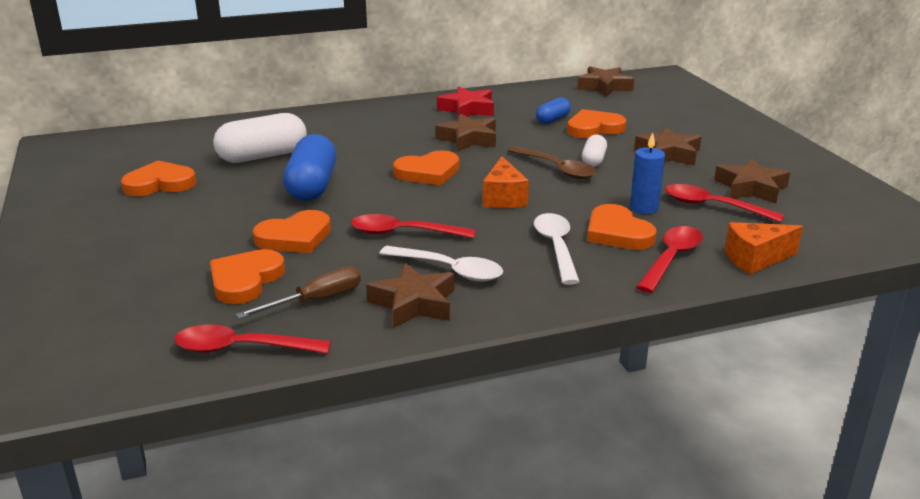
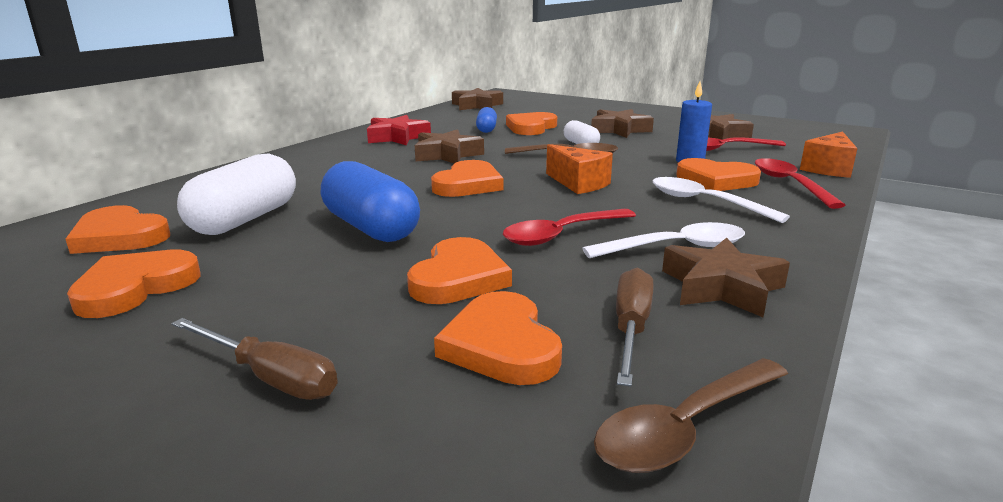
camera: 40 degrees left, 5 degrees down
(143, 251) = (269, 377): none -> brown screwdriver
(194, 147) = (119, 236): none -> orange heart
(241, 348) = (685, 428): red spoon -> brown spoon

